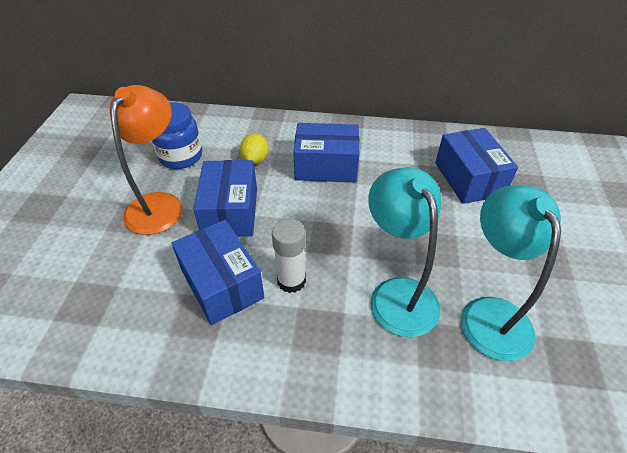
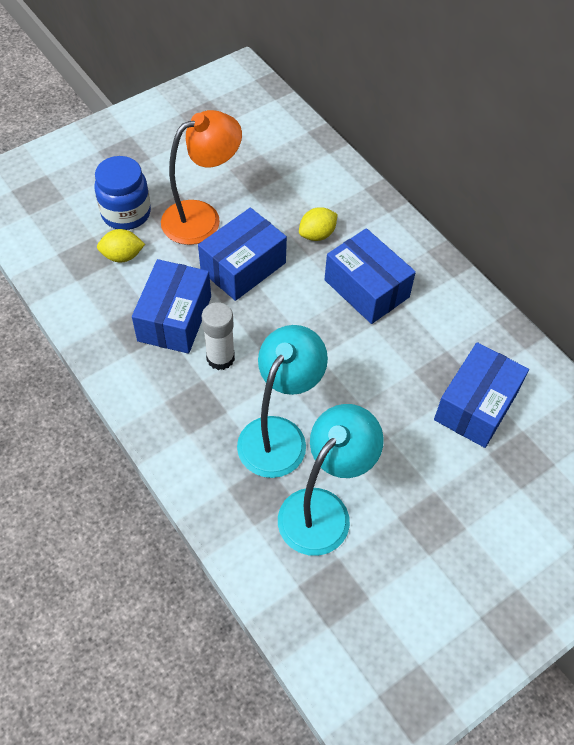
camera: 45 degrees right, 10 degrees up
(121, 275) = (122, 256): none -> yellow lemon
(181, 156) = (263, 184): blue jar -> blue jar (126, 213)

